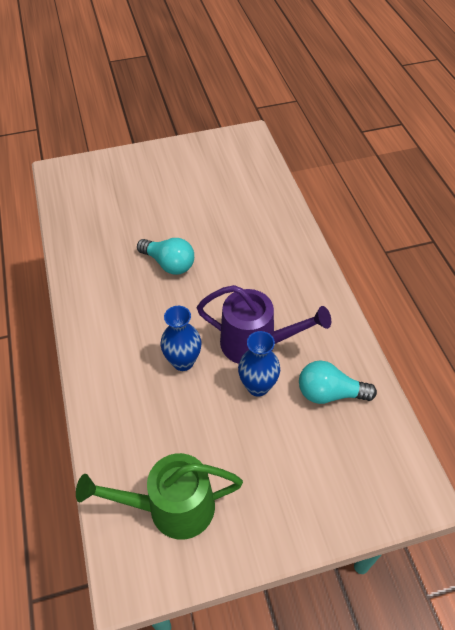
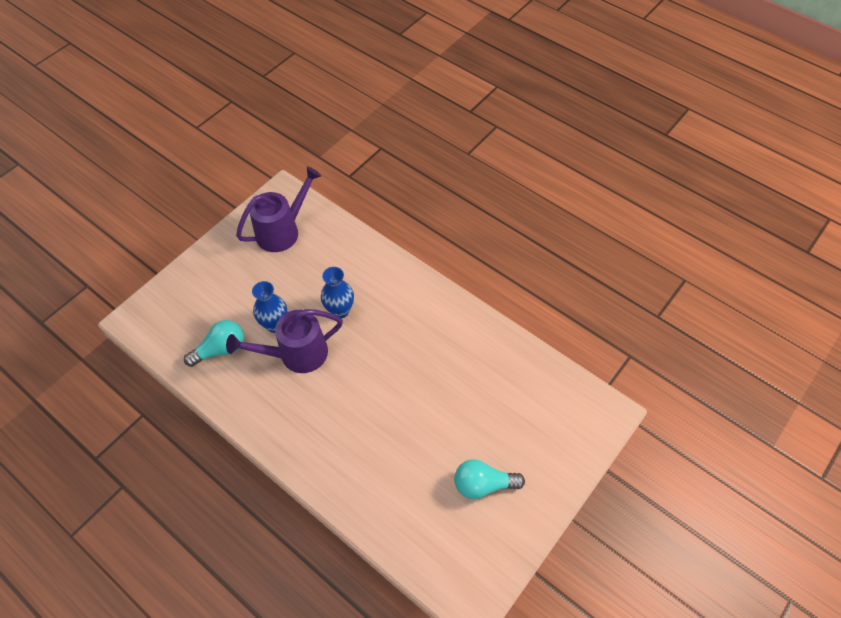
camera: 145 degrees right, 5 degrees up
(169, 264) = (415, 380): turquoise light bulb -> turquoise light bulb (483, 484)
(171, 508) = (283, 230): green watering can -> purple watering can

